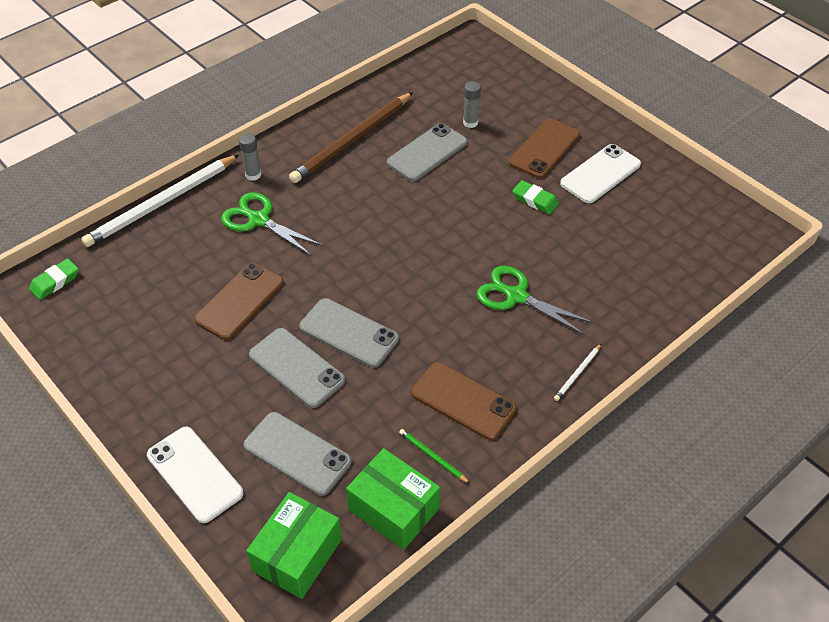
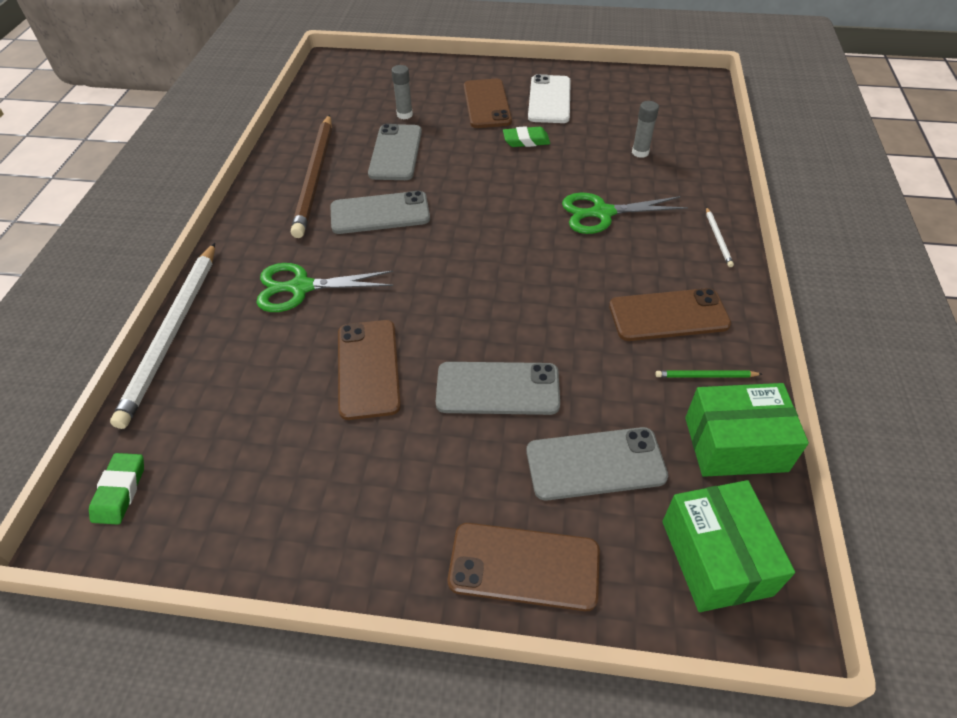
camera: 40 degrees left, 0 degrees up
(194, 474) = (524, 566): white phone -> brown phone
(253, 175) = (248, 254): grey glue stick -> grey glue stick (640, 152)
(349, 333) = (507, 327): grey phone -> grey phone (380, 213)

